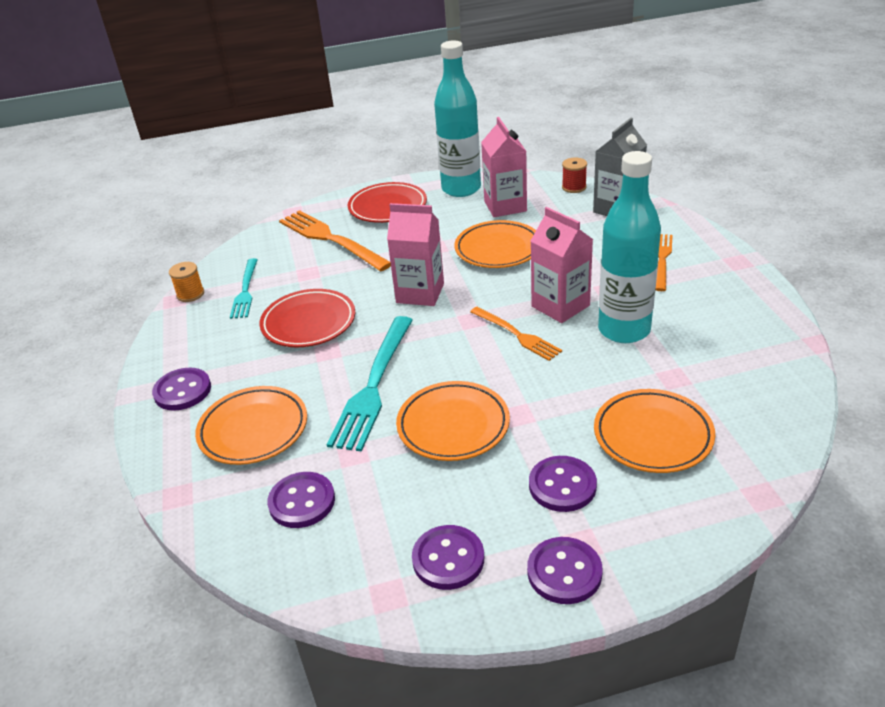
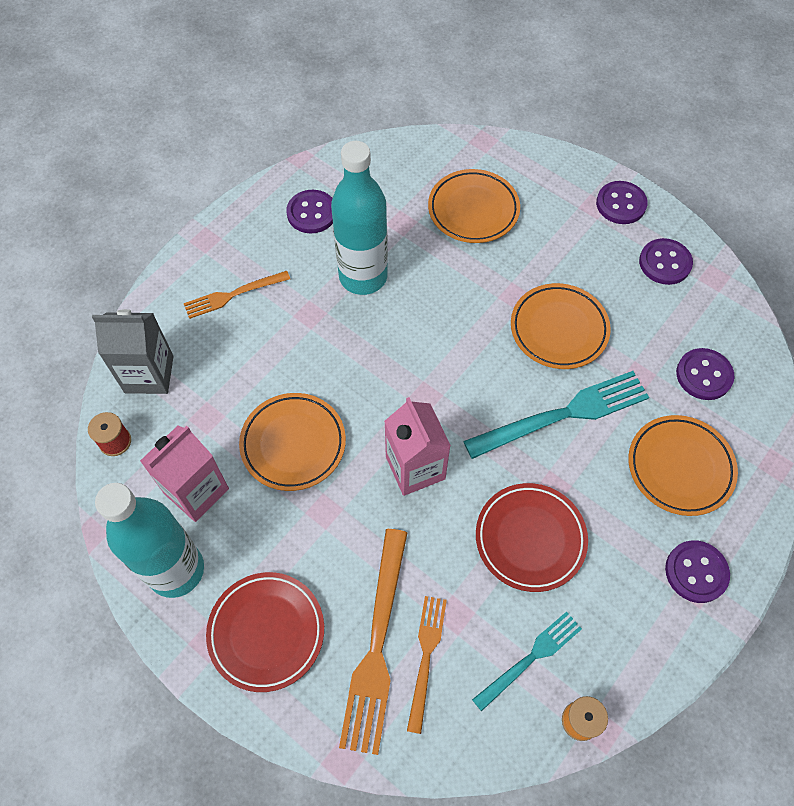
camera: 130 degrees left, 25 degrees up
(517, 335) = (422, 348): orange fork -> orange fork (426, 656)
(560, 306) = (358, 337): pink carton -> none
(562, 485) = (558, 236): purple button -> purple button (311, 213)

